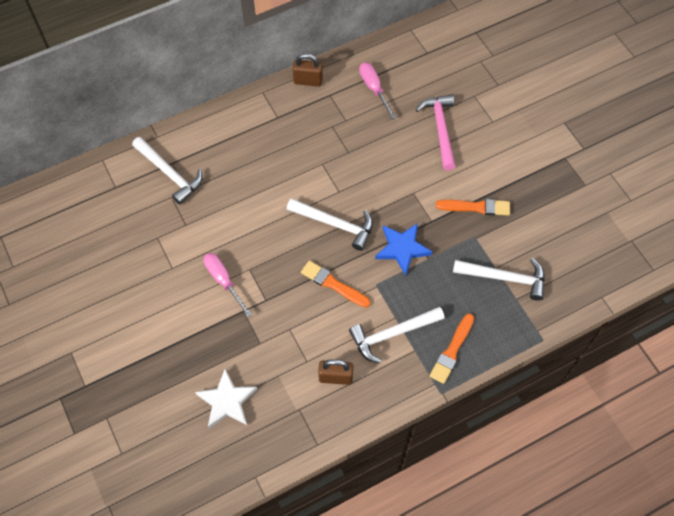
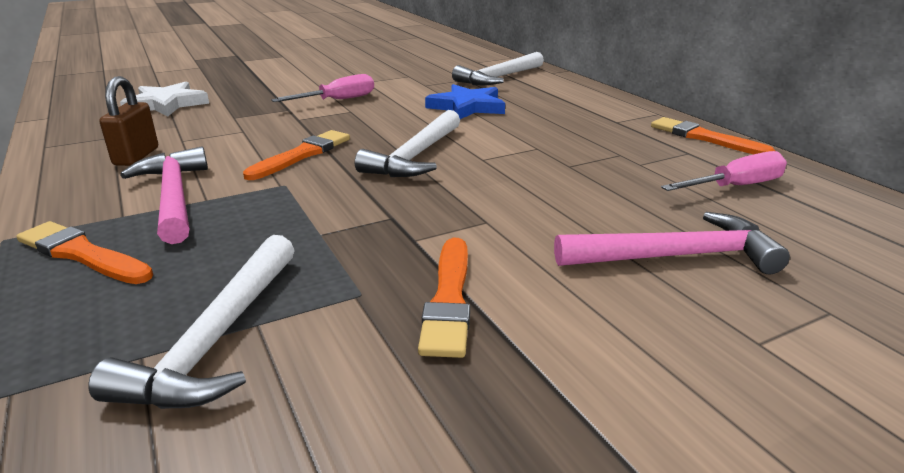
camera: 90 degrees right, 35 degrees down
(308, 81) = (705, 138): brown padlock -> orange brush
(392, 334) = (174, 197): white hammer -> pink hammer
(402, 248) = (352, 208): blue star -> blue star (467, 107)

